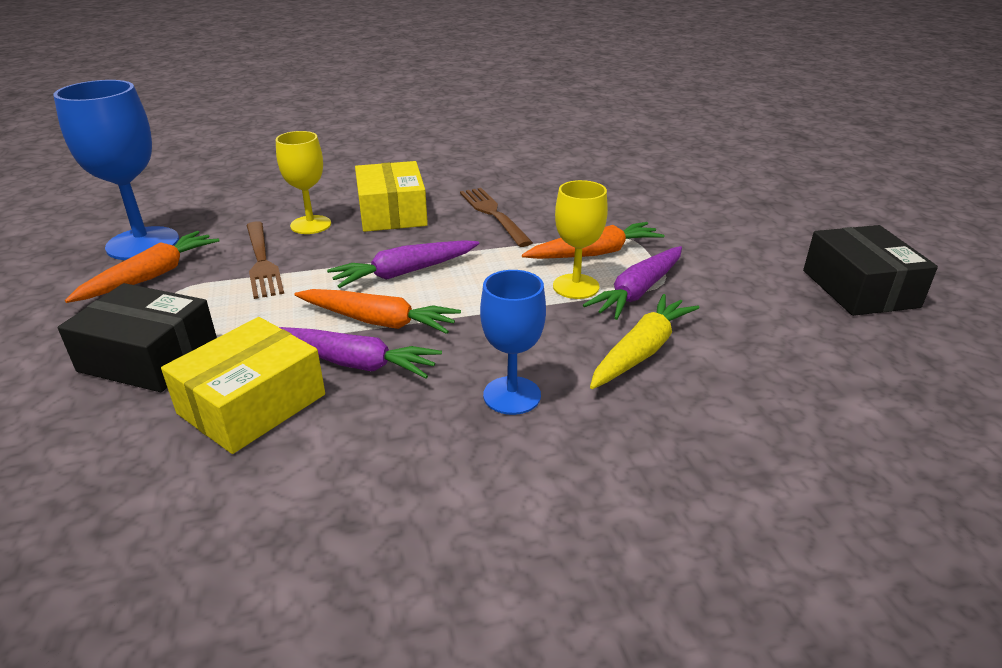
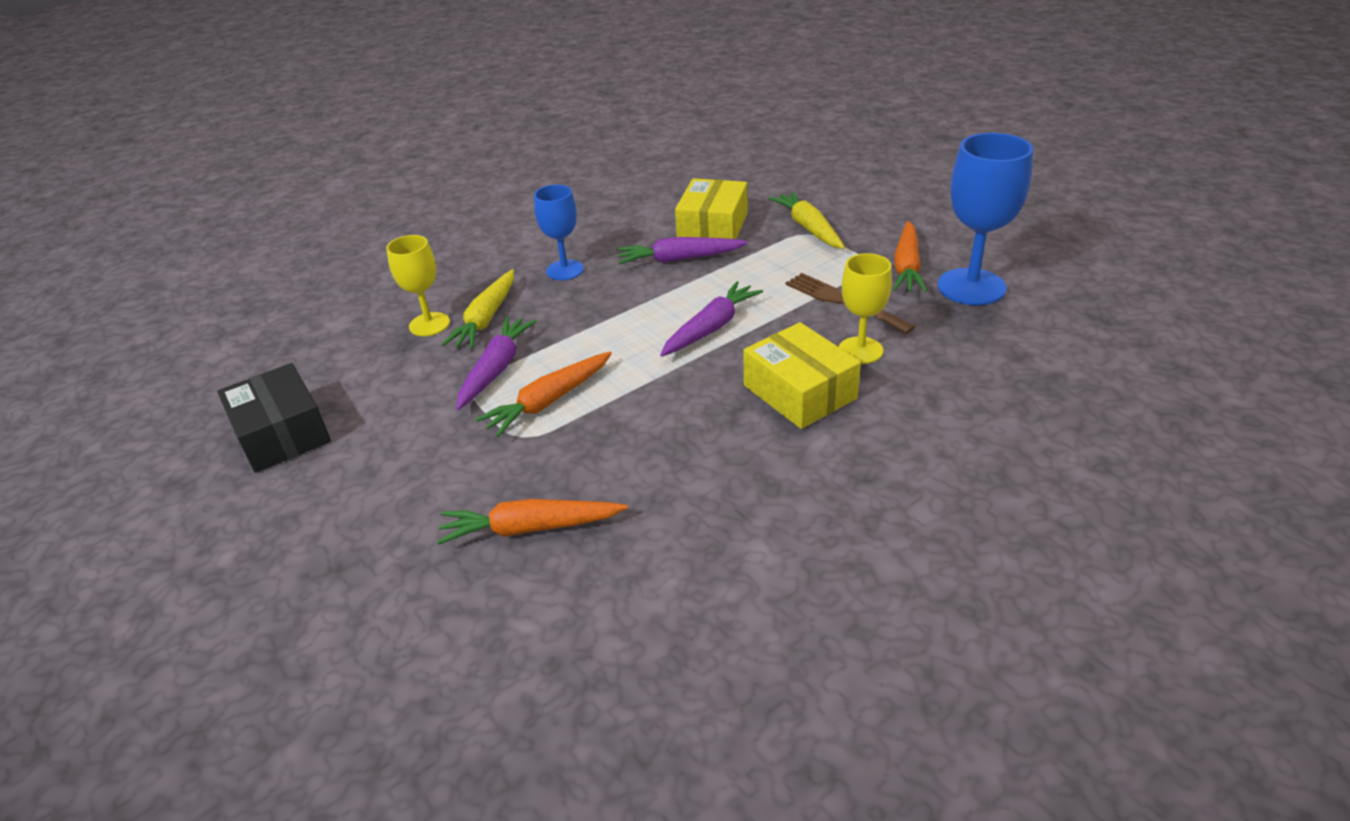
camera: 160 degrees right, 5 degrees up
(149, 357) = (808, 228): black box -> yellow carrot
(378, 321) = (690, 286): orange carrot -> orange carrot (530, 528)
(493, 214) = (686, 425): brown fork -> none
(576, 286) = (553, 358): yellow goblet -> yellow goblet (429, 324)

